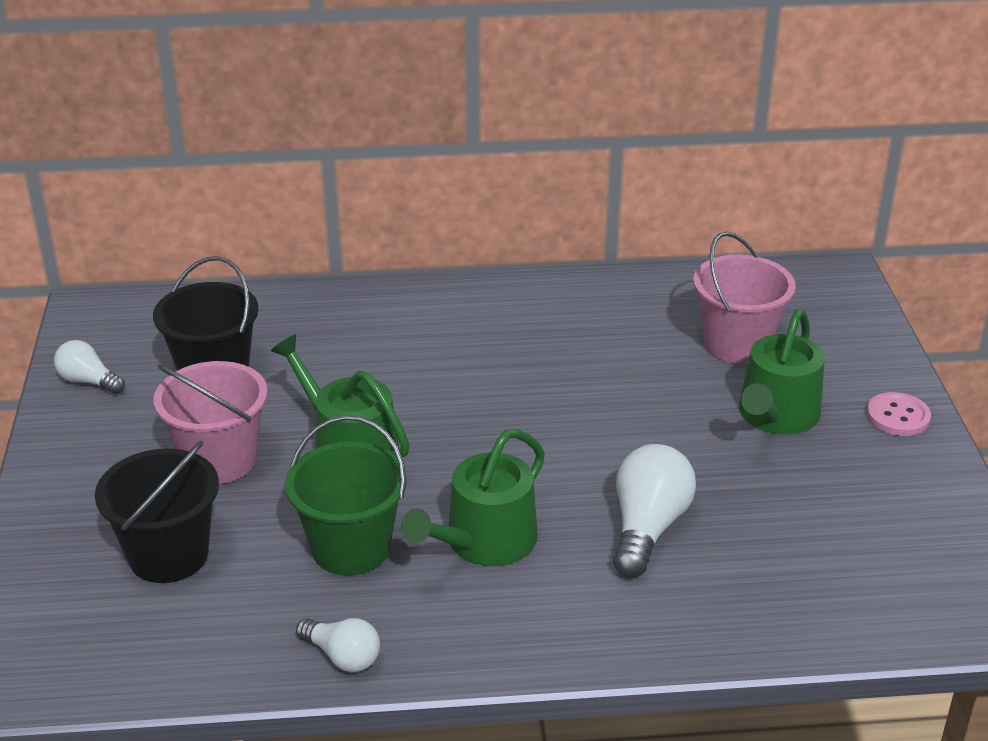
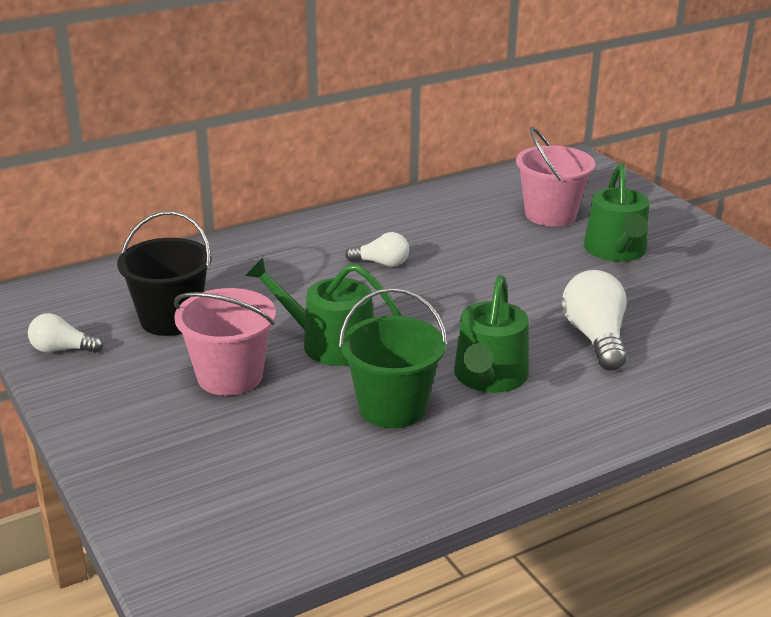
camera: 25 degrees left, 5 degrees down
(169, 555) = (247, 453): black bucket -> none
(342, 657) = (453, 481): white light bulb -> white light bulb (381, 263)
(897, 416) = (693, 233): pink button -> none

